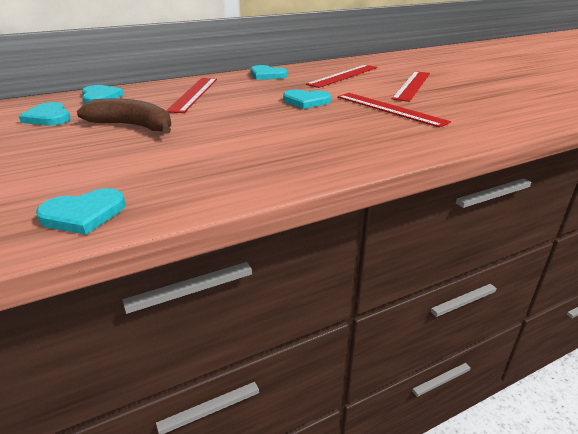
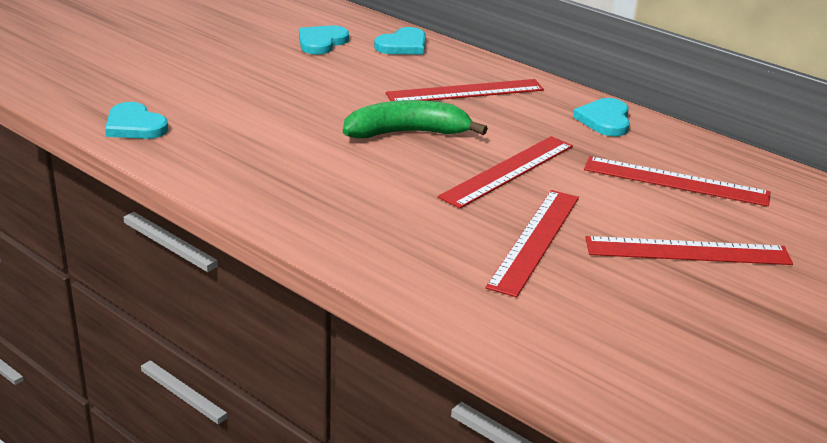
camera: 65 degrees right, 0 degrees up
(133, 126) = (330, 89): brown banana -> none
(231, 115) = (407, 133): none -> green banana
(306, 101) = (508, 171): turquoise heart -> red ruler

